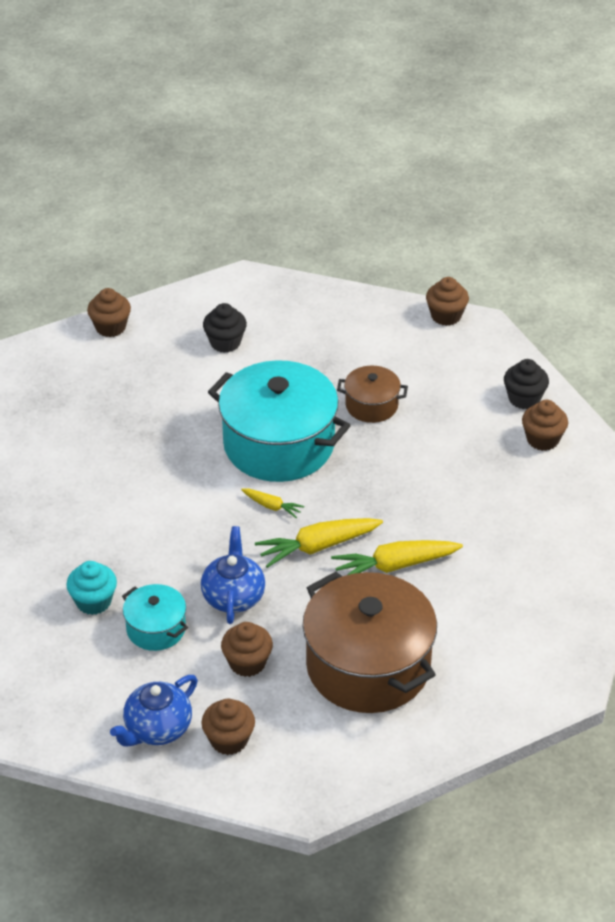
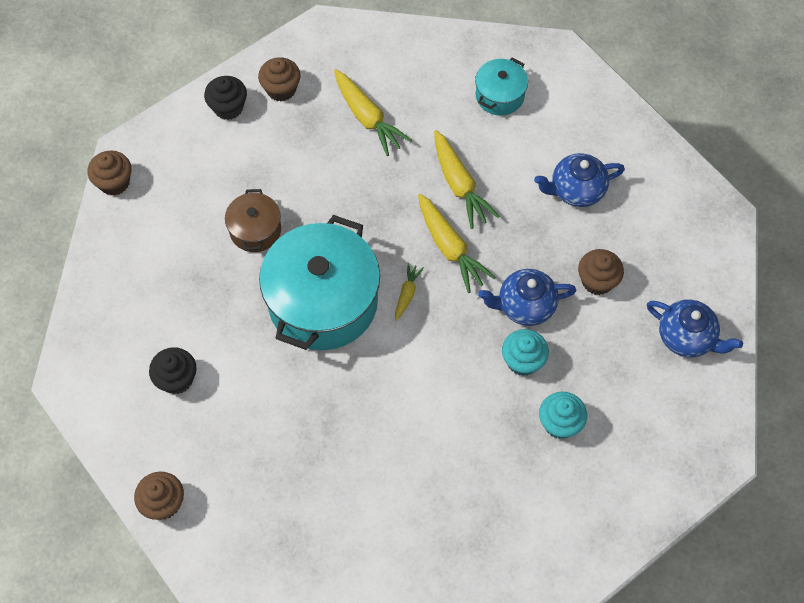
camera: 100 degrees left, 20 degrees up
(156, 629) = (578, 362): turquoise pot -> turquoise pot (499, 95)
(171, 584) = (523, 361): none -> turquoise cupcake
(229, 740) = (681, 280): brown cupcake -> none
(368, 666) = (576, 190): brown pot -> blue teapot
(495, 502) = (367, 118): none -> yellow carrot

